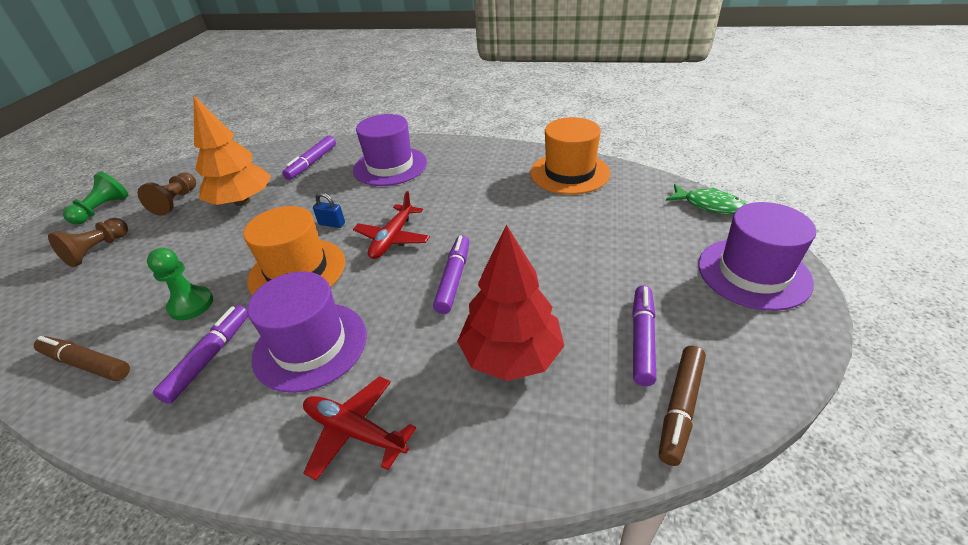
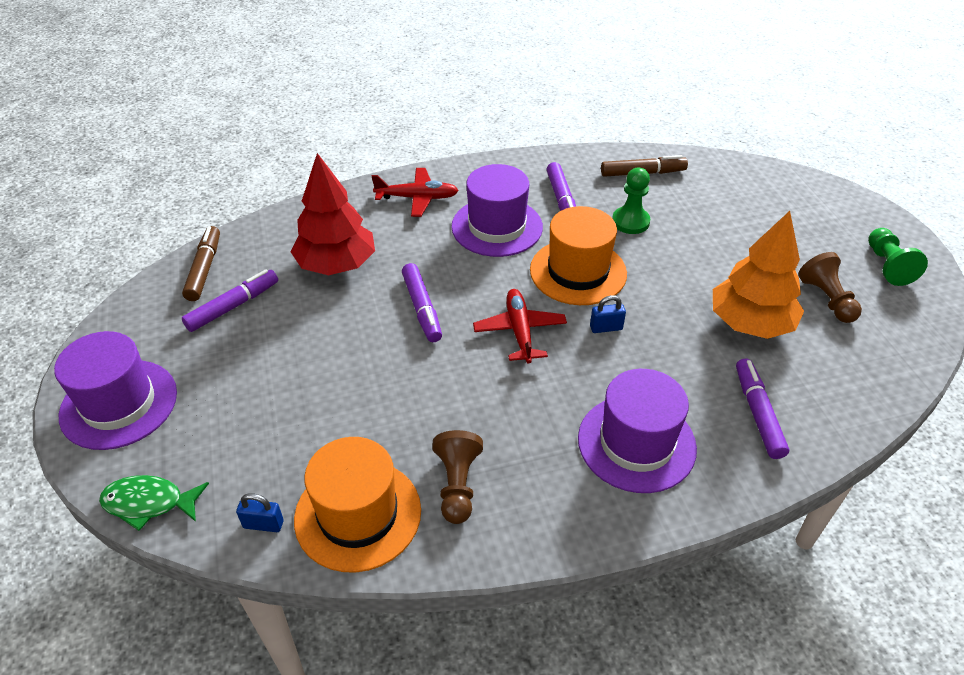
camera: 150 degrees right, 5 degrees up
(97, 250) = (798, 231): brown pawn -> brown pawn (457, 485)
(629, 180) = (263, 524): none -> blue padlock
(642, 339) = (233, 306): purple marker -> purple marker turned 120 degrees counterclockwise

